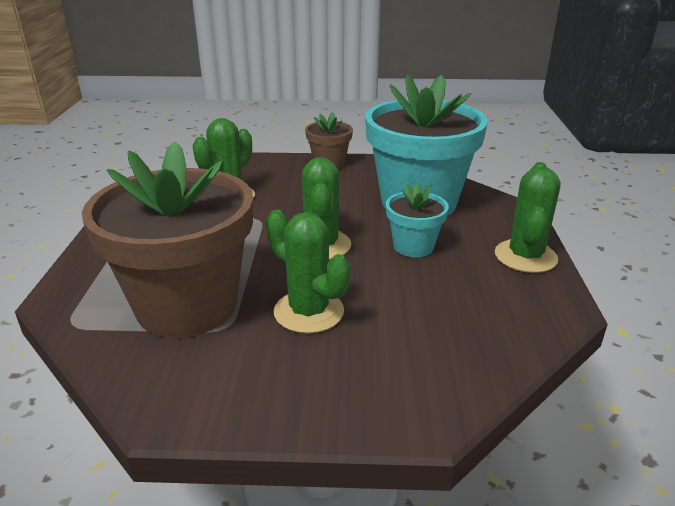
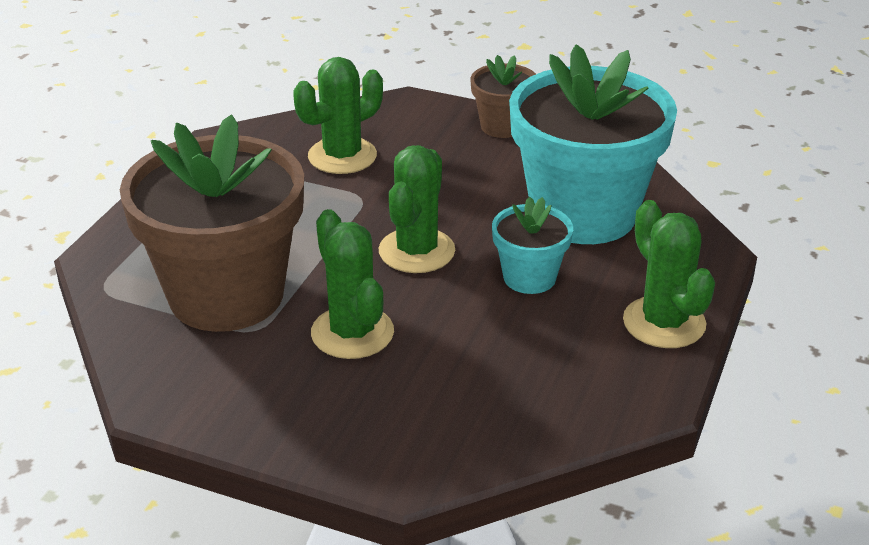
camera: 20 degrees right, 5 degrees up
(525, 256) = (664, 323): green cactus -> green cactus turned 60 degrees counterclockwise

